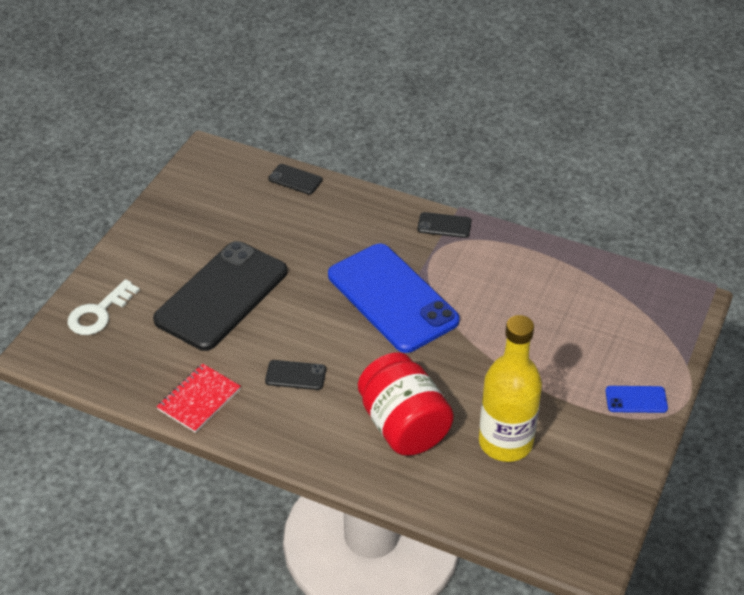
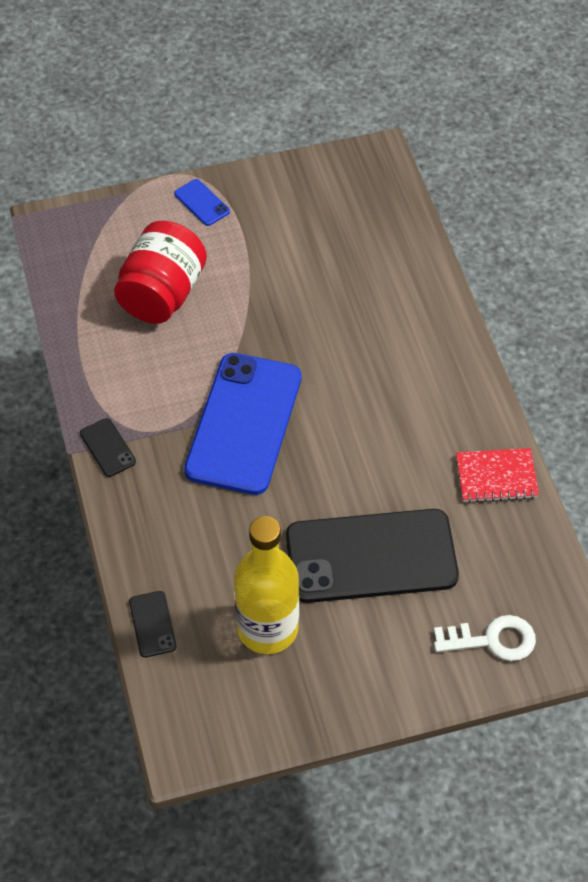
camera: 130 degrees left, 10 degrees up
(295, 375) = (401, 429): black phone -> none
(403, 425) = (375, 323): red jar -> red jar (162, 294)
(505, 442) = (325, 254): yellow bottle -> yellow bottle (267, 628)

